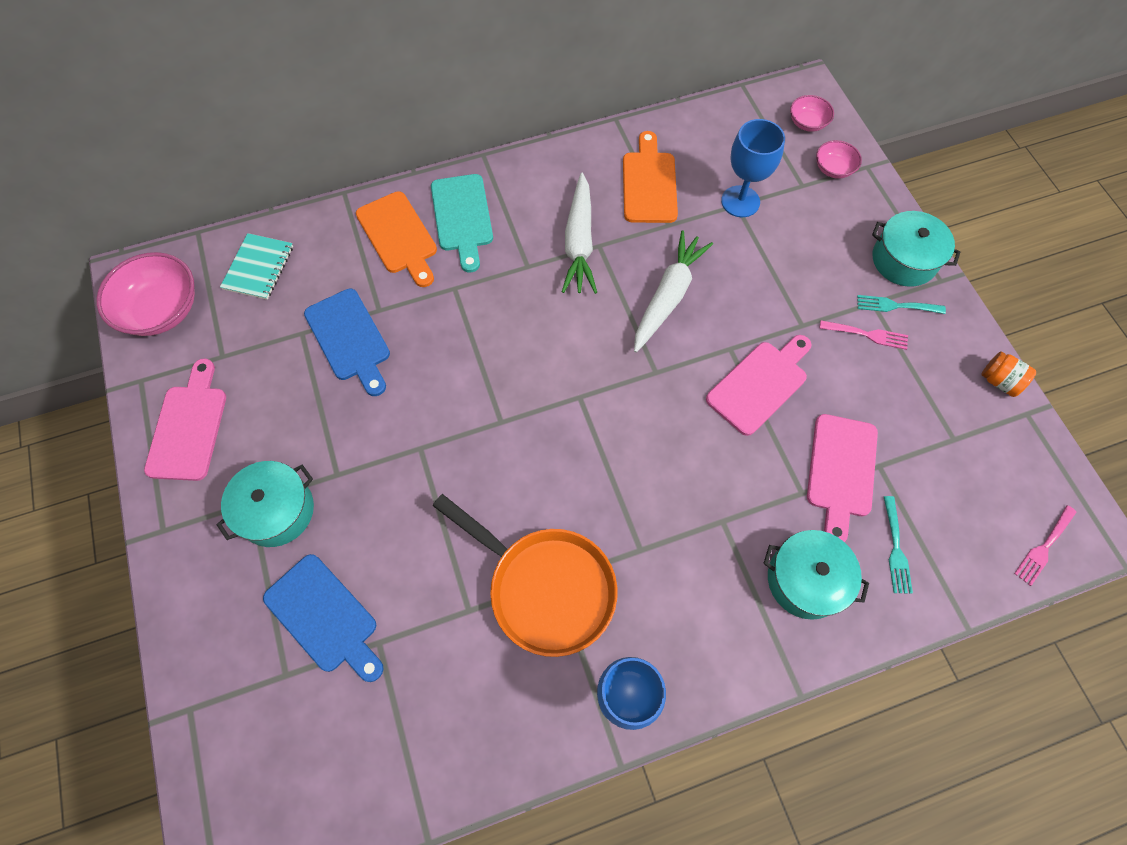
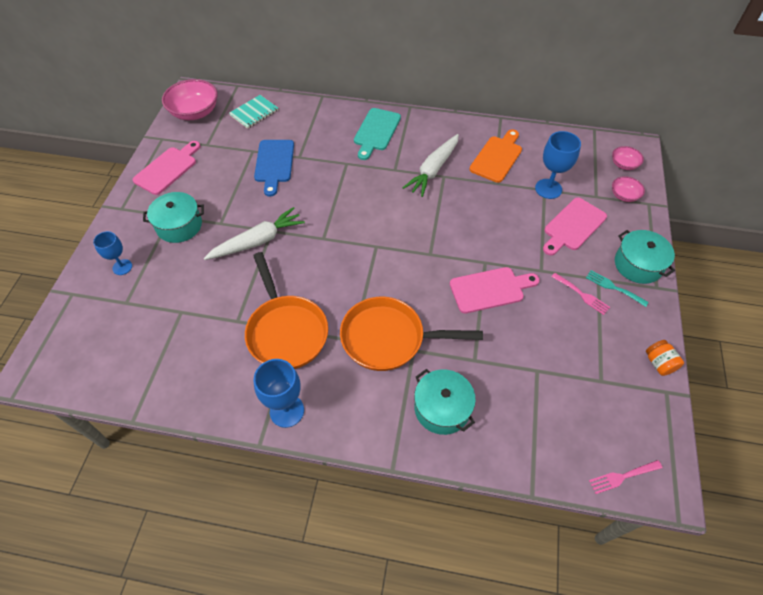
camera: 30 degrees right, 10 degrees down
(237, 623) = (122, 267): none -> blue goblet
(325, 617) = (164, 286): blue cutting board -> none
(399, 236) = (335, 127): orange cutting board -> none
(668, 296) = (466, 219): white carrot -> white carrot (258, 241)
(682, 522) = (388, 338): none -> orange pan
(841, 471) = (509, 361): pink cutting board -> pink cutting board (573, 226)
(896, 549) = (514, 422): turquoise fork -> none

